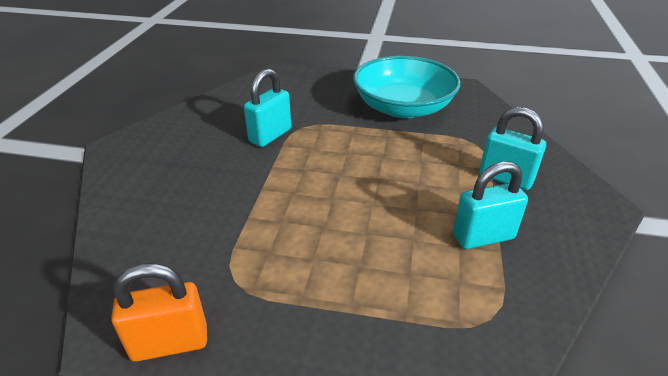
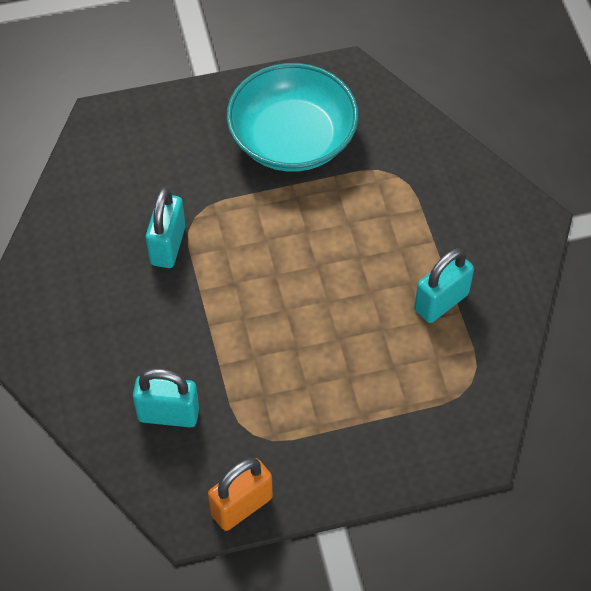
camera: 25 degrees left, 20 degrees up
(505, 178) = (439, 217): turquoise padlock -> turquoise padlock (168, 414)

